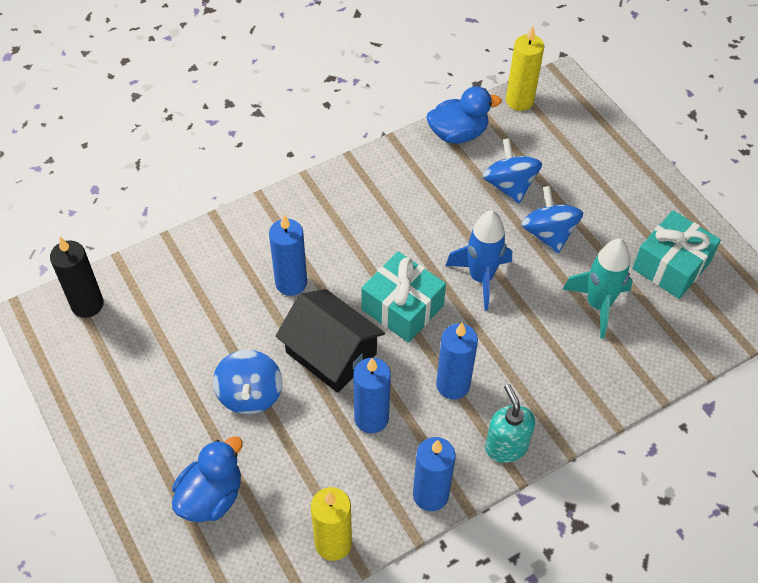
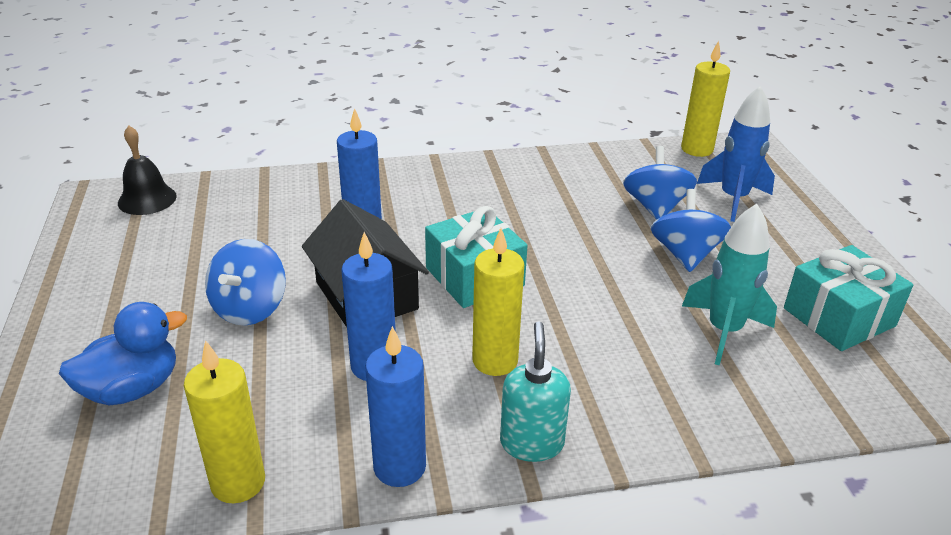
camera: 20 degrees right, 20 degrees down
(87, 304) = (147, 199): black candle -> black bell
(453, 385) = (495, 361): blue candle -> yellow candle
(458, 134) = (615, 159): blue duck -> none
(481, 278) = (583, 273): blue rocket -> blue rocket (733, 199)

